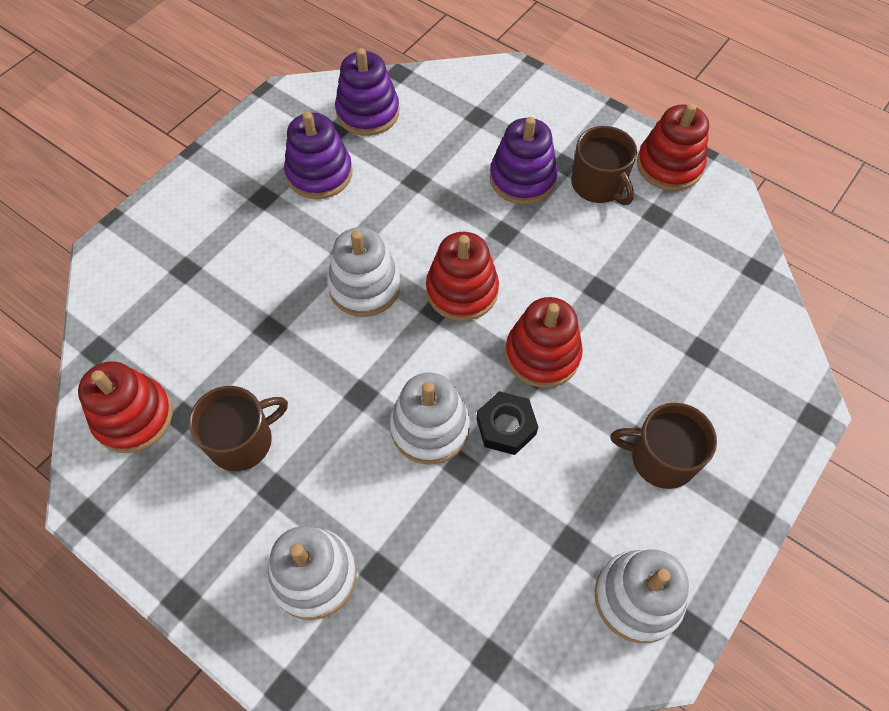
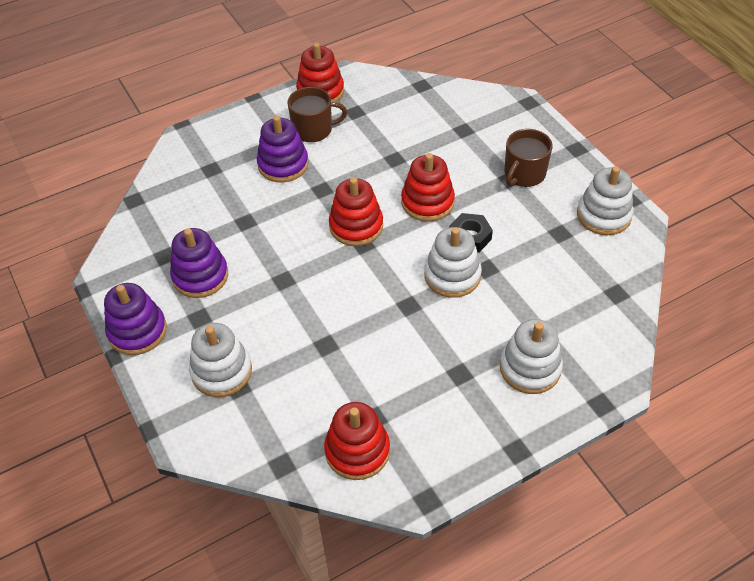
camera: 65 degrees left, 10 degrees down
(242, 441) = (411, 384): brown mug -> none
(364, 286) = (321, 278): white stacking toy -> white stacking toy (221, 371)
(368, 112) = (160, 230): purple stacking toy -> purple stacking toy (137, 331)

